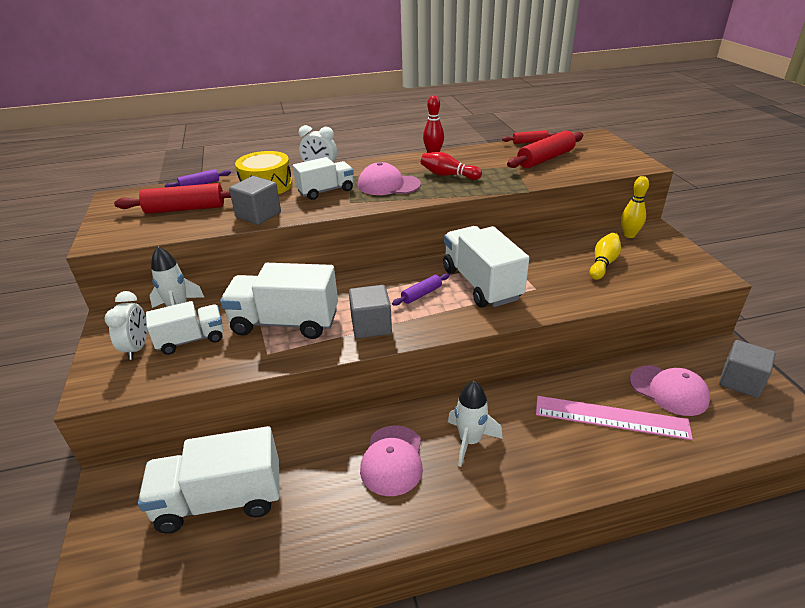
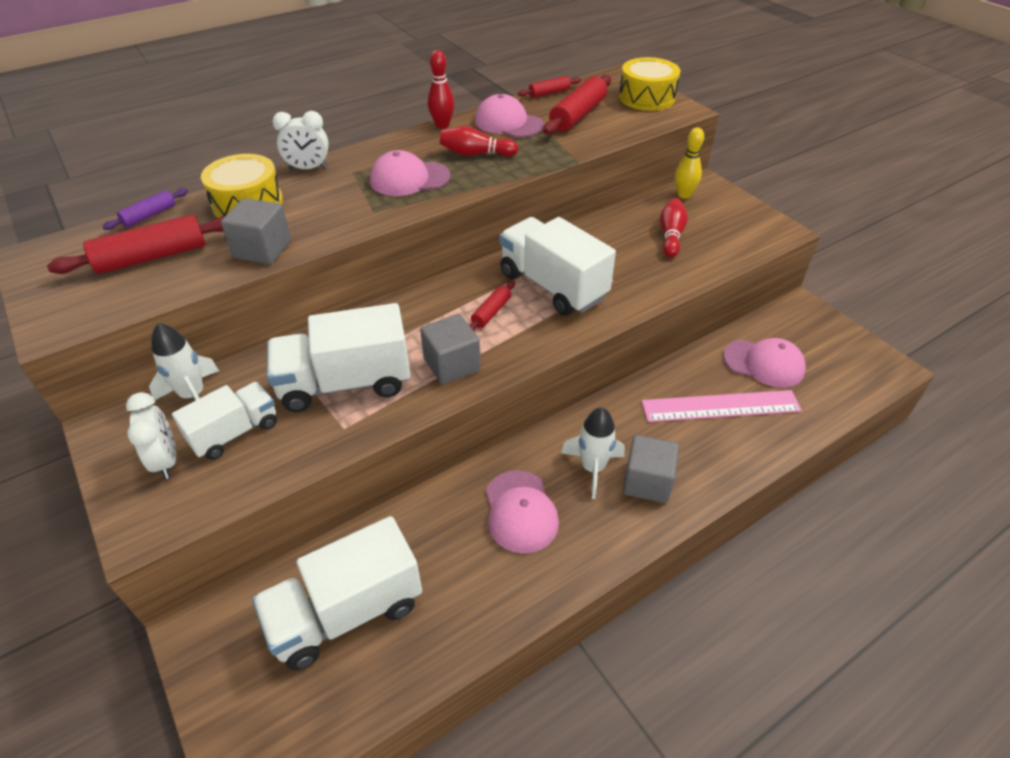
camera: 20 degrees left, 10 degrees up
(326, 191) = (333, 200): white truck -> none
(421, 294) = (491, 312): purple rolling pin -> red rolling pin
(485, 158) = (508, 123): none -> pink cap
(603, 263) = (671, 236): yellow bowling pin -> red bowling pin
(612, 153) = (646, 97): none -> yellow drum
(740, 381) = (824, 338): grey cube -> grey cube (647, 482)

